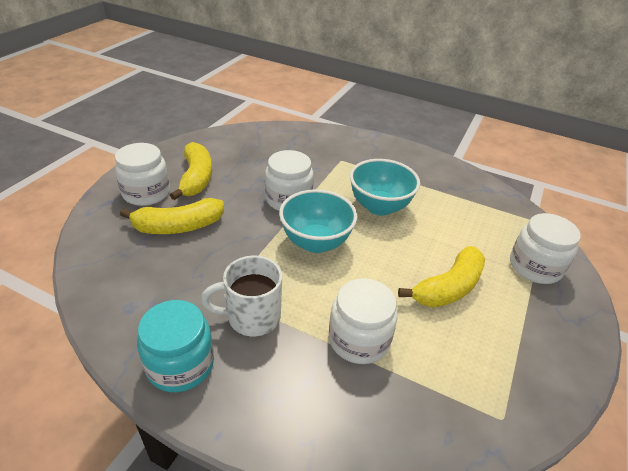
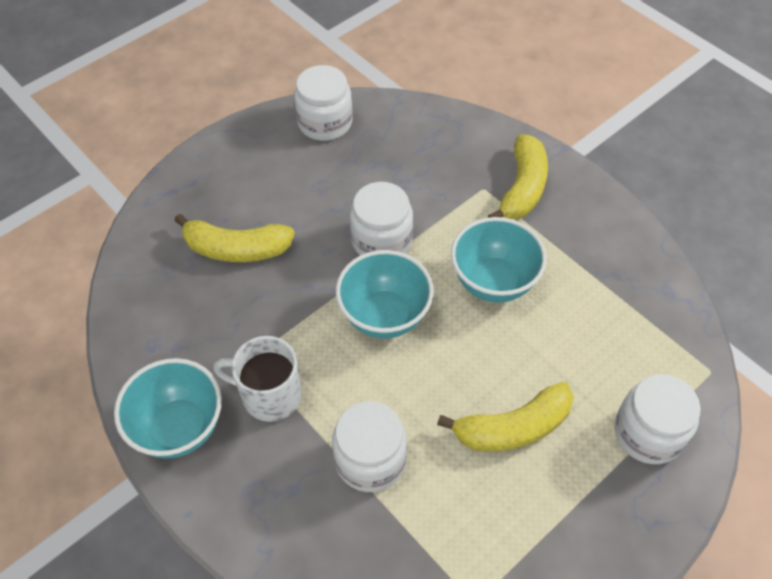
camera: 25 degrees right, 15 degrees up
(146, 193) = (217, 187): white jar -> white jar (325, 122)
(180, 364) = (179, 428): turquoise jar -> turquoise bowl
(196, 178) = (283, 177): yellow banana -> yellow banana (522, 188)

